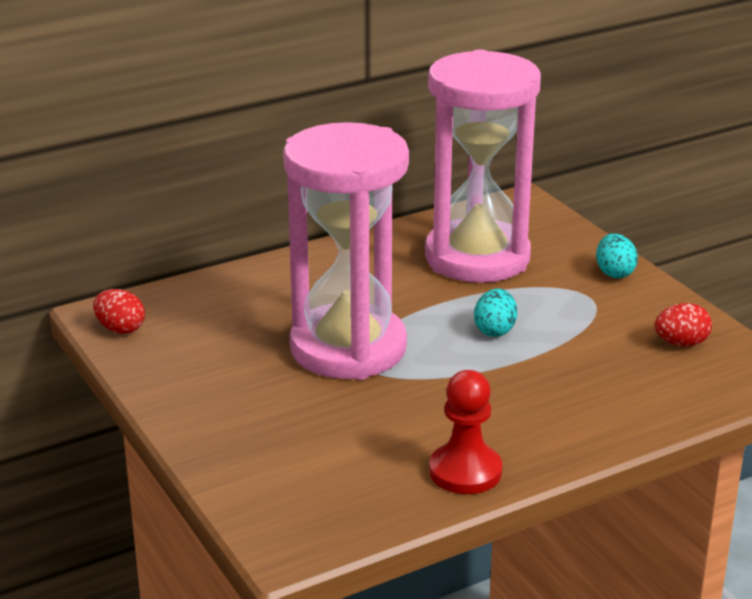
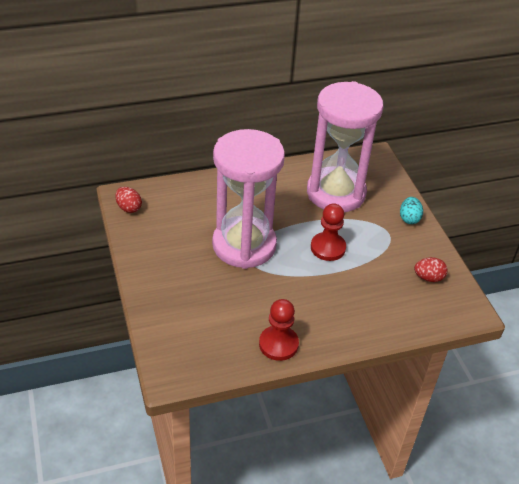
camera: 10 degrees right, 15 degrees up
(495, 330) = (328, 248): turquoise egg -> red pawn

